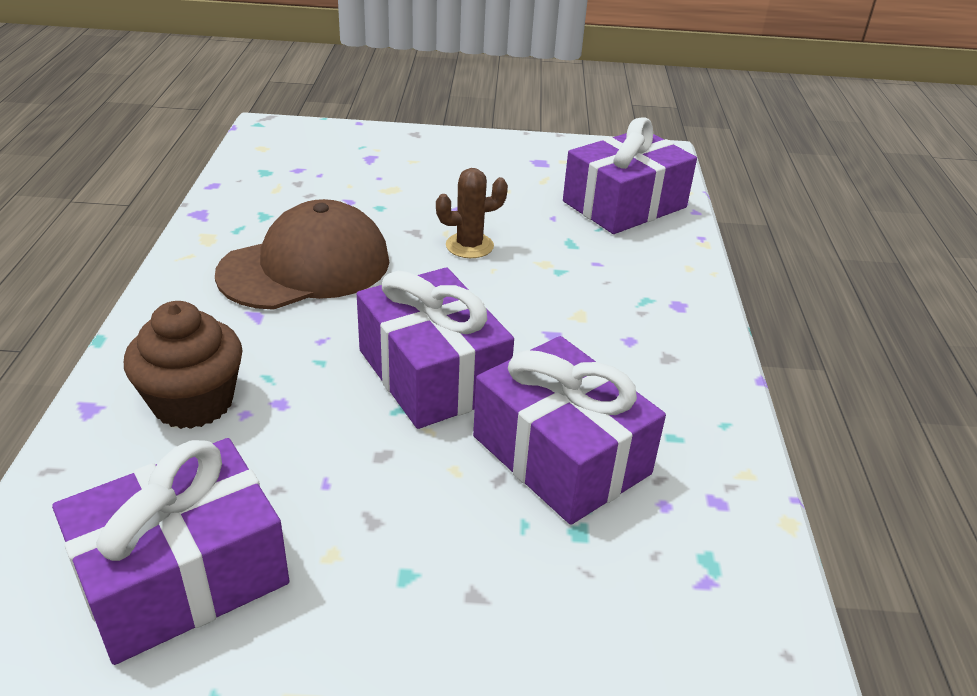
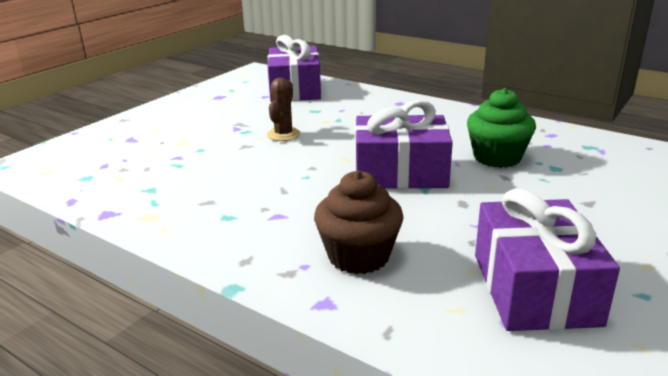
camera: 55 degrees left, 10 degrees down
(305, 267) = (241, 187): brown cap -> none
(561, 455) = (497, 157): purple gift -> green cupcake

